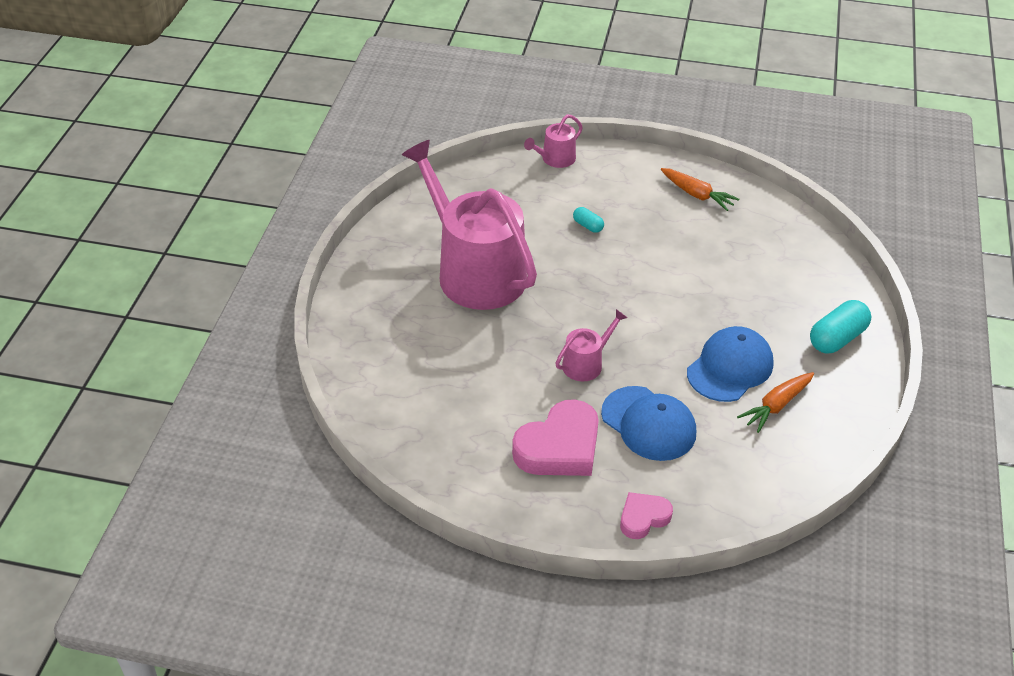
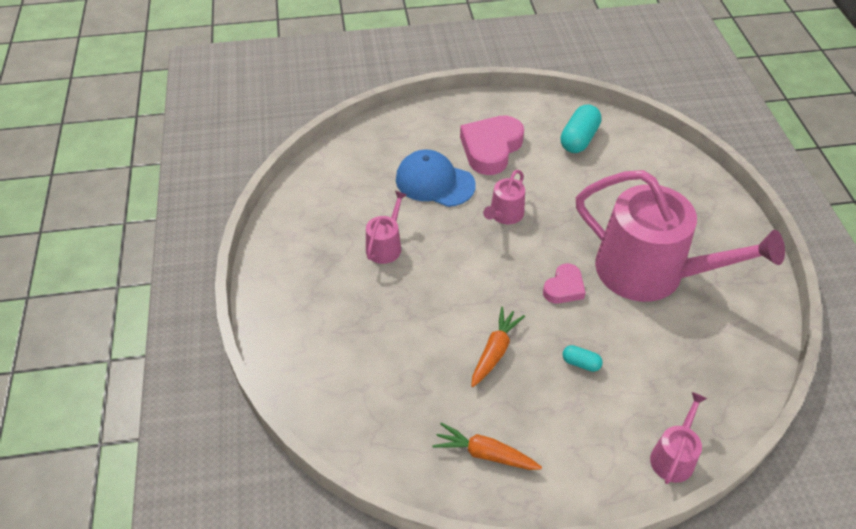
camera: 160 degrees right, 5 degrees up
(643, 518) = (413, 122): pink heart -> pink heart (564, 288)
(730, 368) = (385, 246): blue cap -> pink watering can
(776, 406) = (339, 223): orange carrot -> orange carrot (495, 351)
(837, 338) = (295, 303): turquoise capsule -> turquoise capsule (579, 139)

